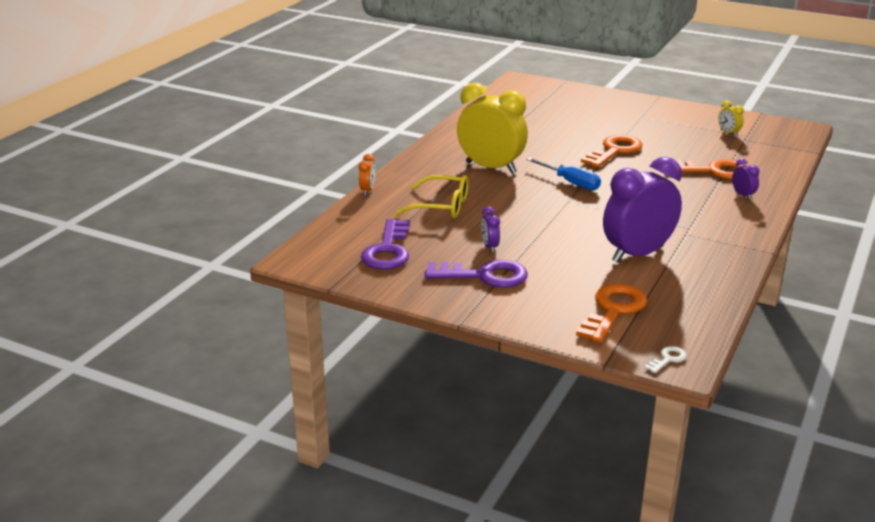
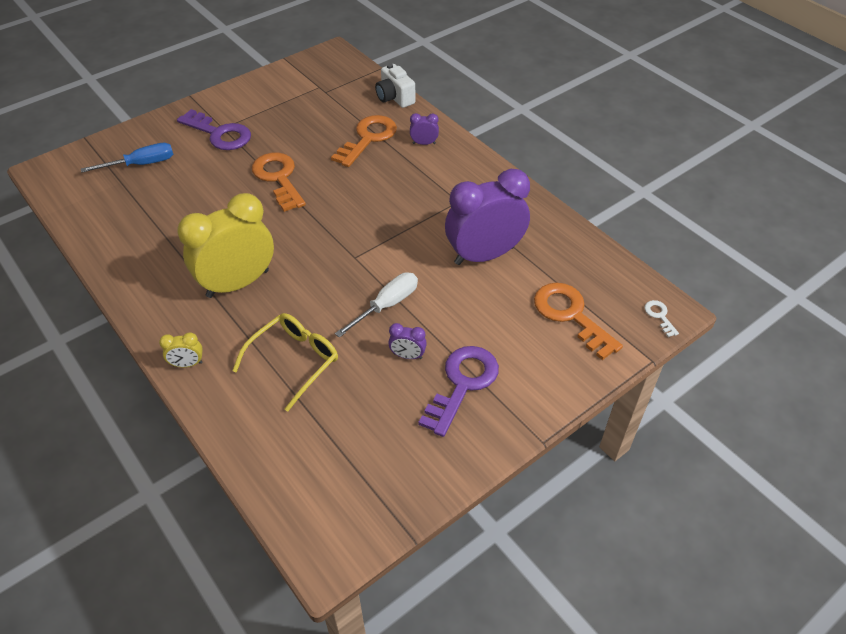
camera: 65 degrees left, 20 degrees up
(367, 190) = (205, 416): orange clock -> none
(388, 250) = (361, 449): purple key -> purple key (219, 134)
(532, 226) = (387, 305): none -> white screwdriver
(570, 182) = (319, 238): blue screwdriver -> blue screwdriver (141, 164)
(637, 254) = (484, 255): purple clock -> purple clock turned 75 degrees clockwise
(728, 133) = (305, 94): yellow clock -> yellow clock (187, 364)
(784, 168) = (395, 98): none -> white camera

